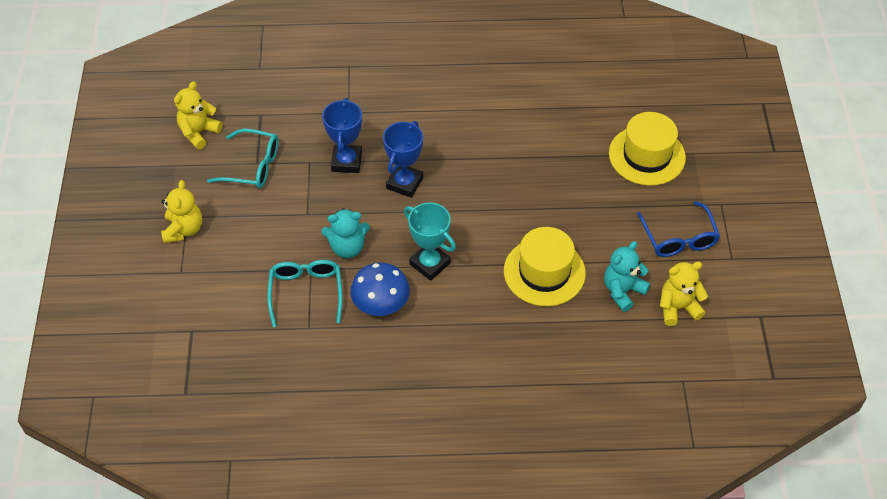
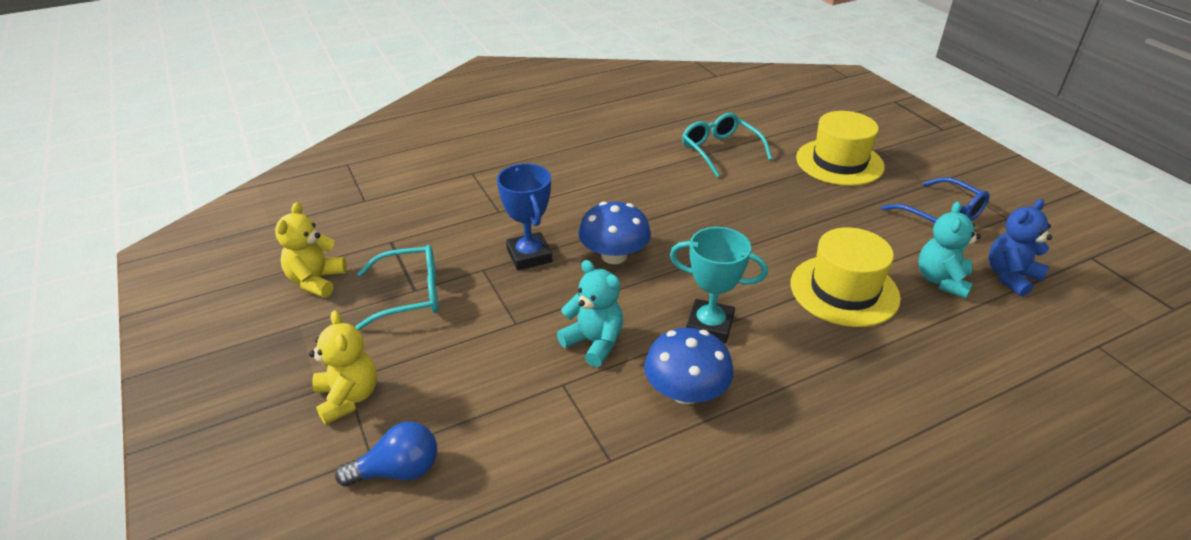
camera: 25 degrees left, 15 degrees down
(191, 287) = (398, 471): none -> blue light bulb
(306, 292) = (575, 415): turquoise glasses -> turquoise glasses (720, 151)
(347, 247) = (594, 343): turquoise teddy bear -> turquoise teddy bear turned 105 degrees counterclockwise
(404, 183) = (614, 256): blue trophy -> blue mushroom
(678, 308) = (1010, 277): yellow teddy bear -> blue teddy bear

